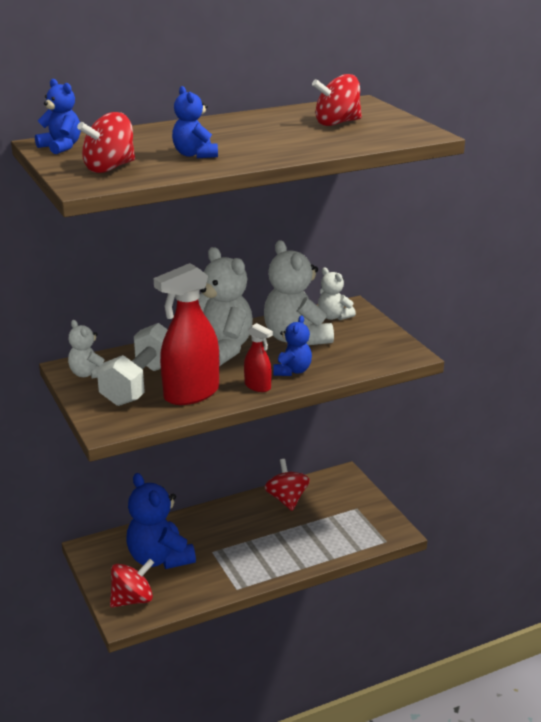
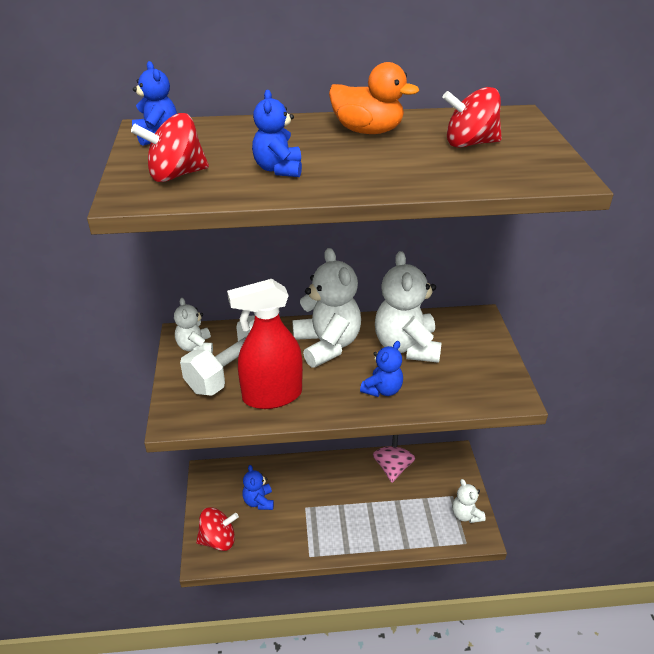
camera: 20 degrees right, 10 degrees up
(159, 558) = (259, 501): blue teddy bear -> blue teddy bear, size x0.55
(246, 124) = (367, 131): none -> orange duck
(257, 386) = (339, 402): red spray bottle -> none
(287, 499) = (392, 468): red spinning top -> pink spinning top
(334, 317) = (456, 327): white teddy bear -> white teddy bear (465, 515)

